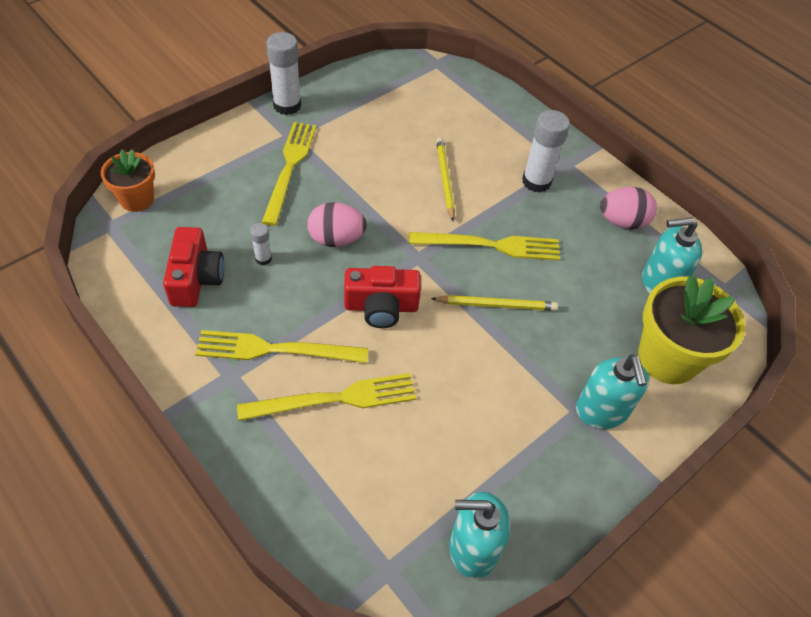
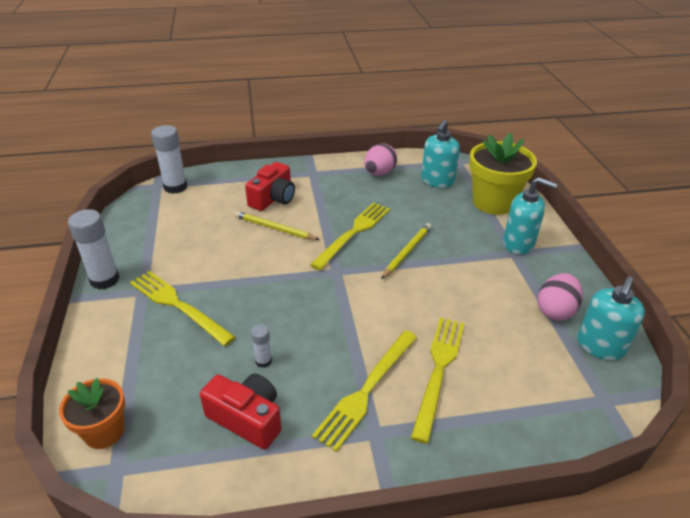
camera: 55 degrees left, 15 degrees down
(336, 239) = (281, 307): pink egg -> pink egg (555, 311)
(381, 307) = (367, 309): red camera -> red camera (273, 198)
(536, 181) = (315, 190): white glue stick -> white glue stick (175, 187)

